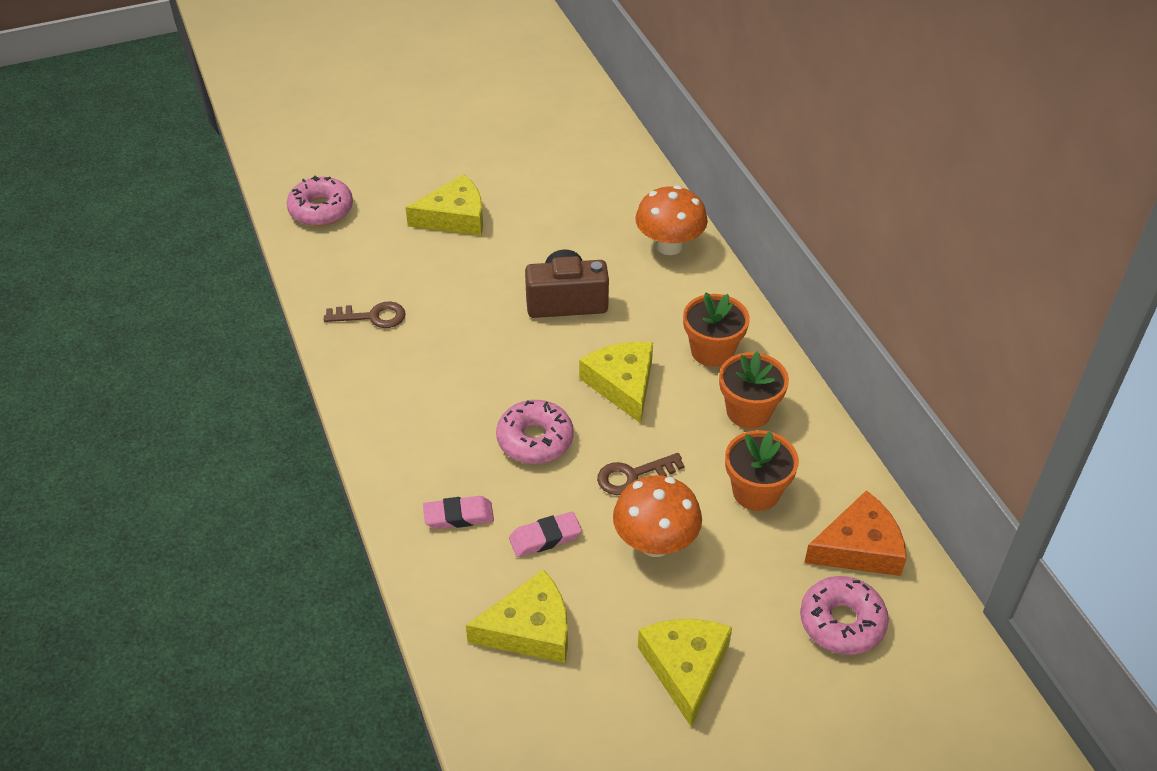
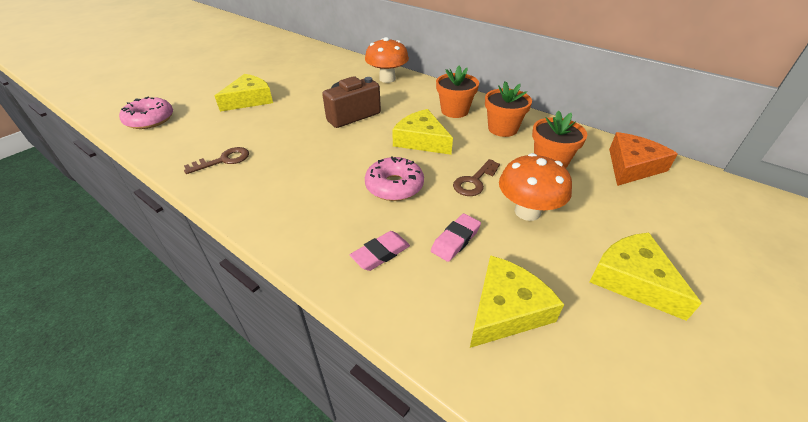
camera: 30 degrees left, 5 degrees down
(842, 622) = (675, 207): pink donut -> none

